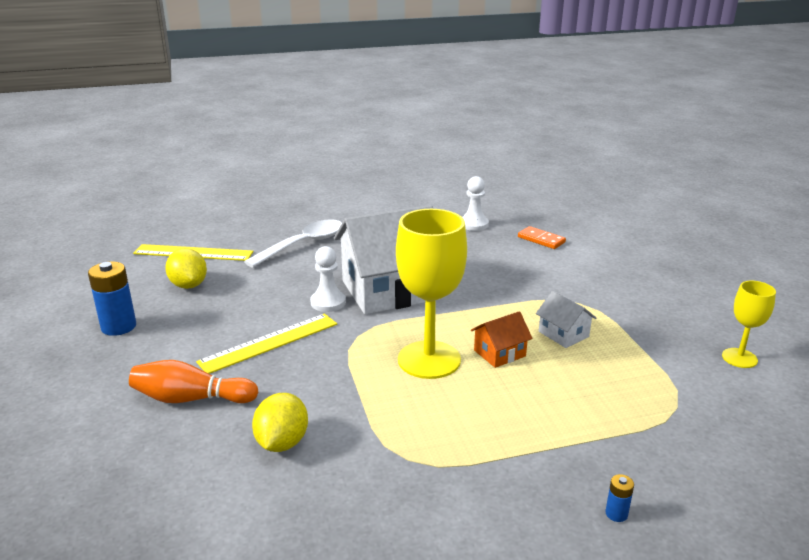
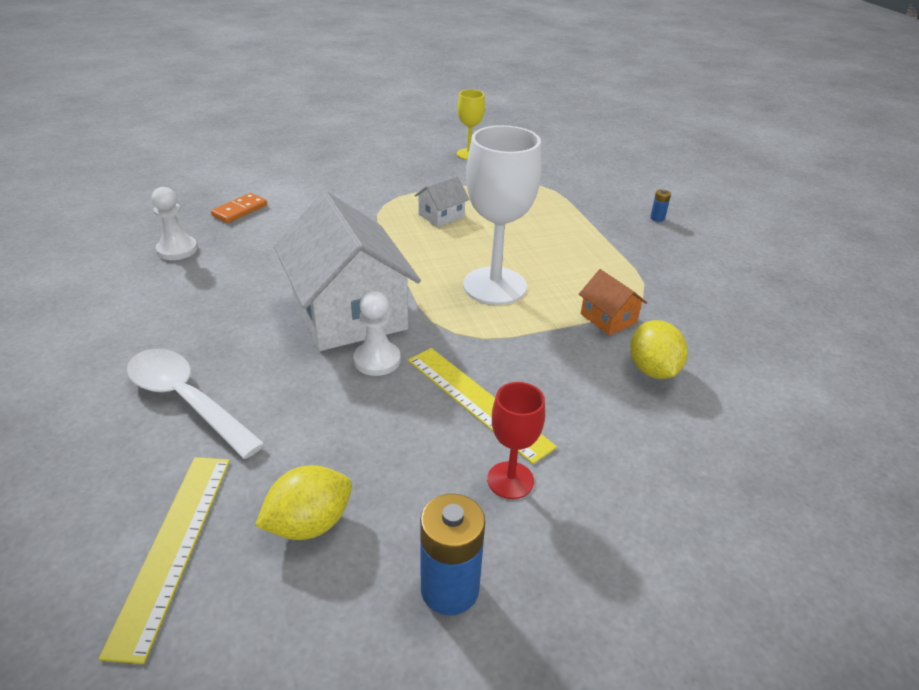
camera: 95 degrees left, 10 degrees up
(186, 352) = (510, 480): none -> red goblet
(191, 399) = (608, 452): orange bowling pin -> none
(282, 443) = (652, 370): yellow lemon -> yellow lemon turned 75 degrees clockwise
(429, 360) = (494, 286): yellow goblet -> white goblet
(499, 353) = (477, 248): orange house -> orange house (608, 318)

